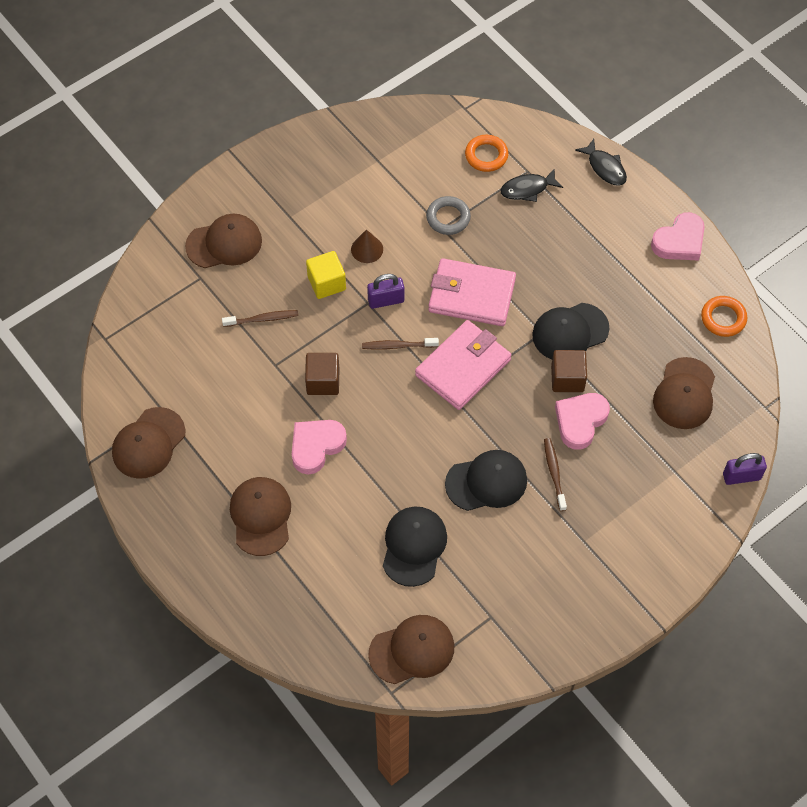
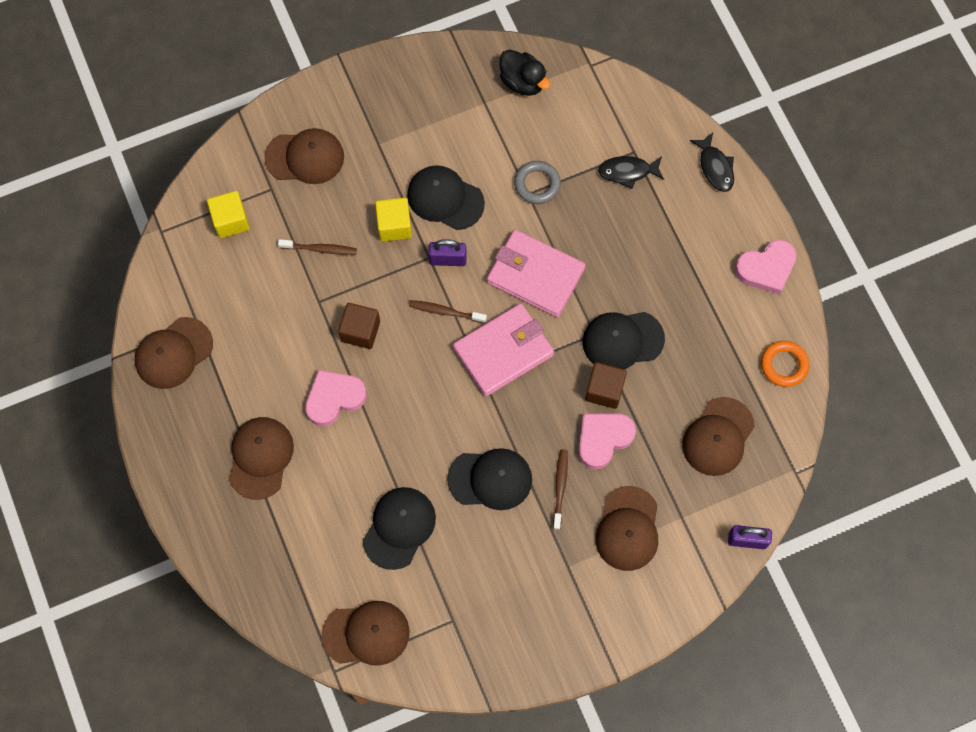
camera: 15 degrees right, 10 degrees up
(170, 314) = (231, 221): none -> yellow cube
(367, 249) = (445, 198): brown cone -> black cap
(407, 135) = (523, 82): none -> black duck
(486, 156) = (596, 124): orange ring -> none
(629, 494) = (627, 529): none -> brown cap

